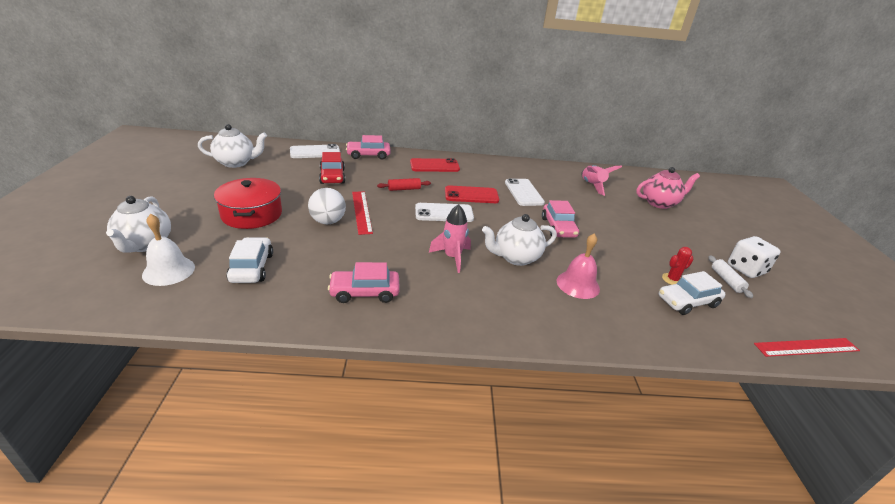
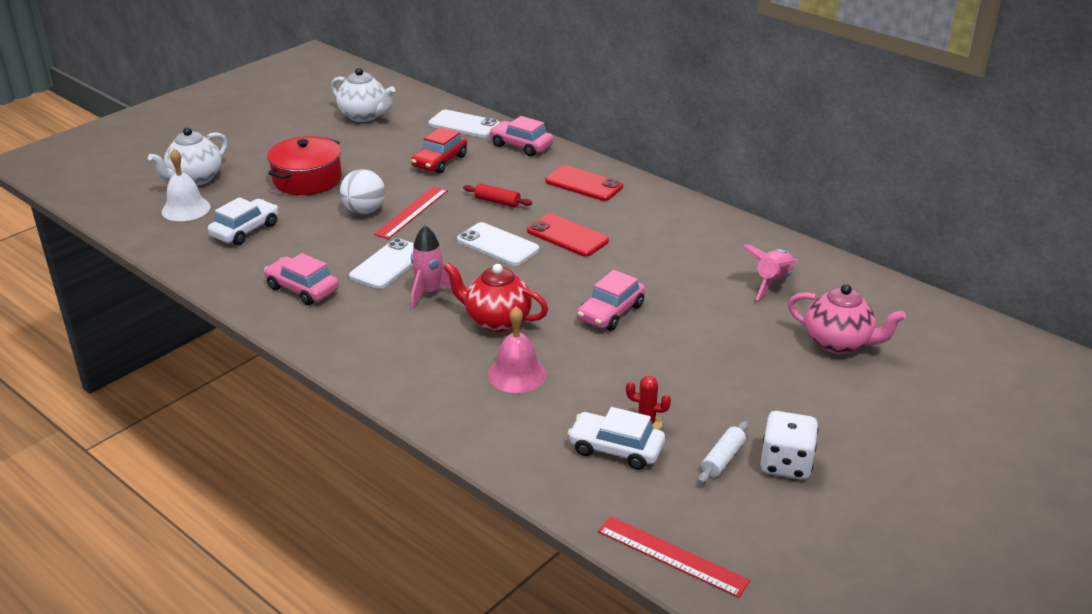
camera: 45 degrees right, 0 degrees up
(515, 257) = (496, 321): white teapot -> red teapot
(523, 192) = (645, 256): white phone -> white phone (388, 264)

